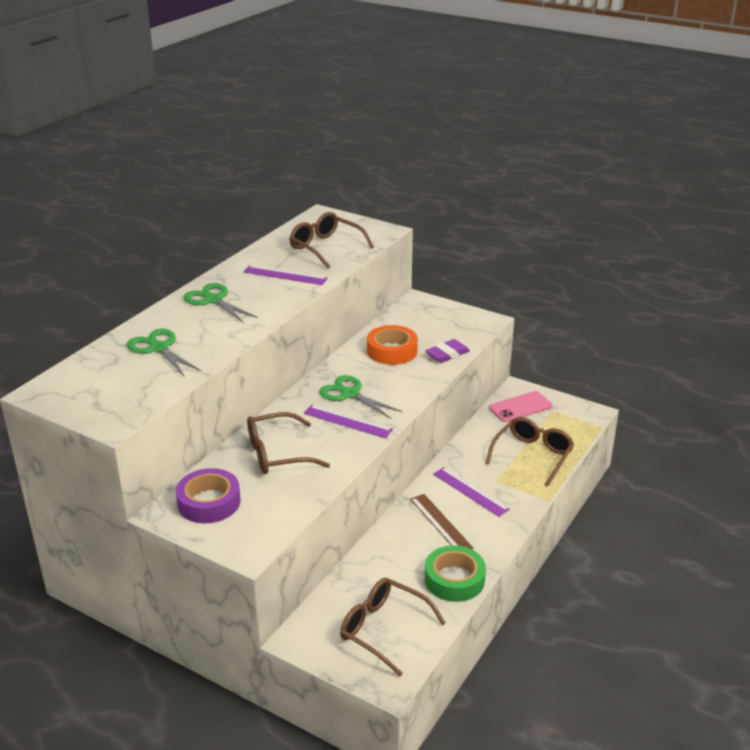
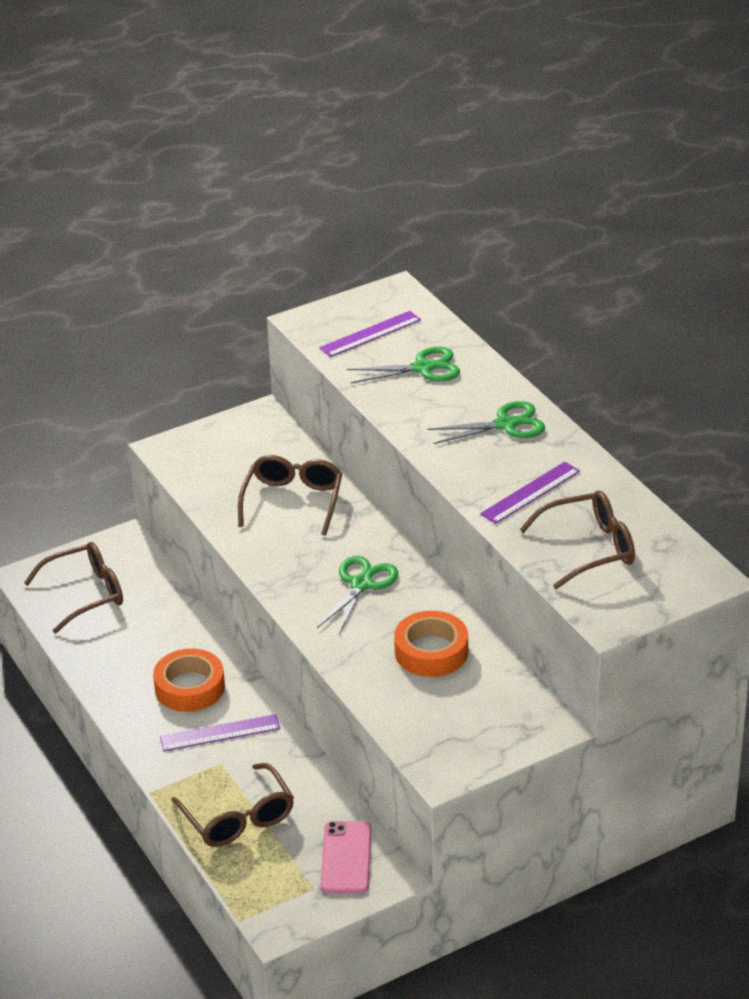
camera: 120 degrees right, 5 degrees up
(209, 502) = (254, 442): purple tape -> none
(347, 421) = (309, 565): purple ruler -> purple ruler (370, 334)
(350, 394) = (361, 584): green scissors -> green scissors turned 45 degrees counterclockwise
(441, 523) = (189, 687): brown ruler -> orange tape
(447, 354) = (384, 697): purple eraser -> none
(454, 579) = (102, 664): green tape -> none

